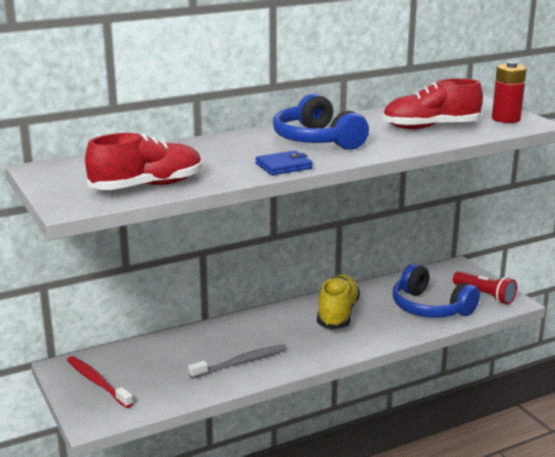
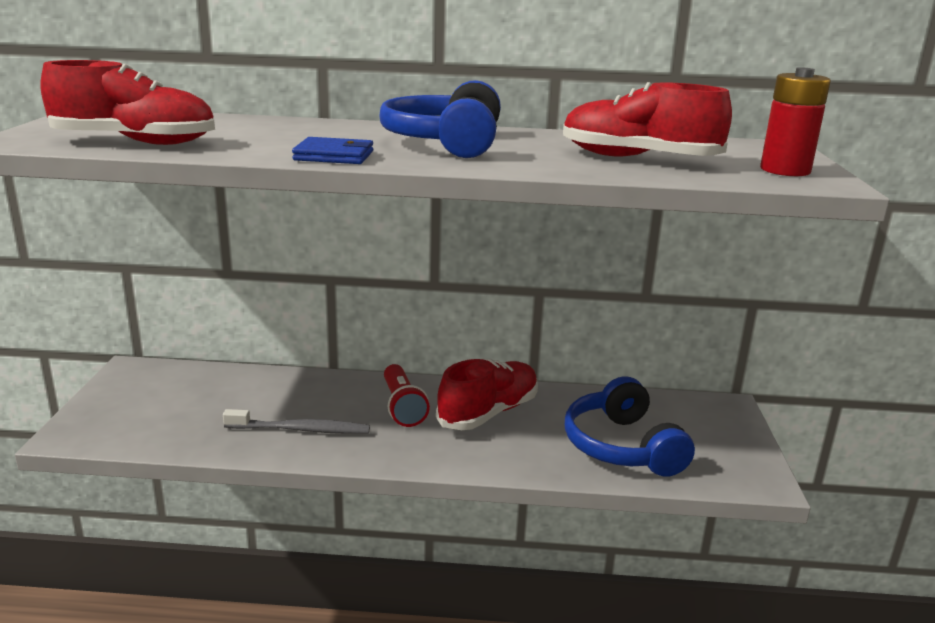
camera: 30 degrees right, 0 degrees up
(97, 382) = (136, 396): red toothbrush -> none
(337, 314) = (488, 413): yellow shoe -> red shoe
(485, 295) = (725, 457): red flashlight -> red flashlight (402, 407)

